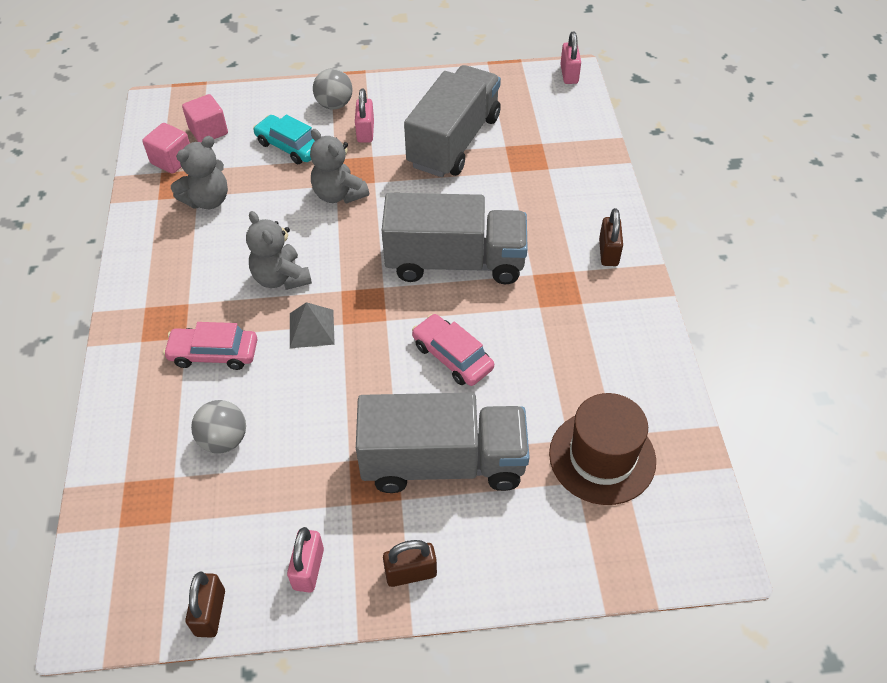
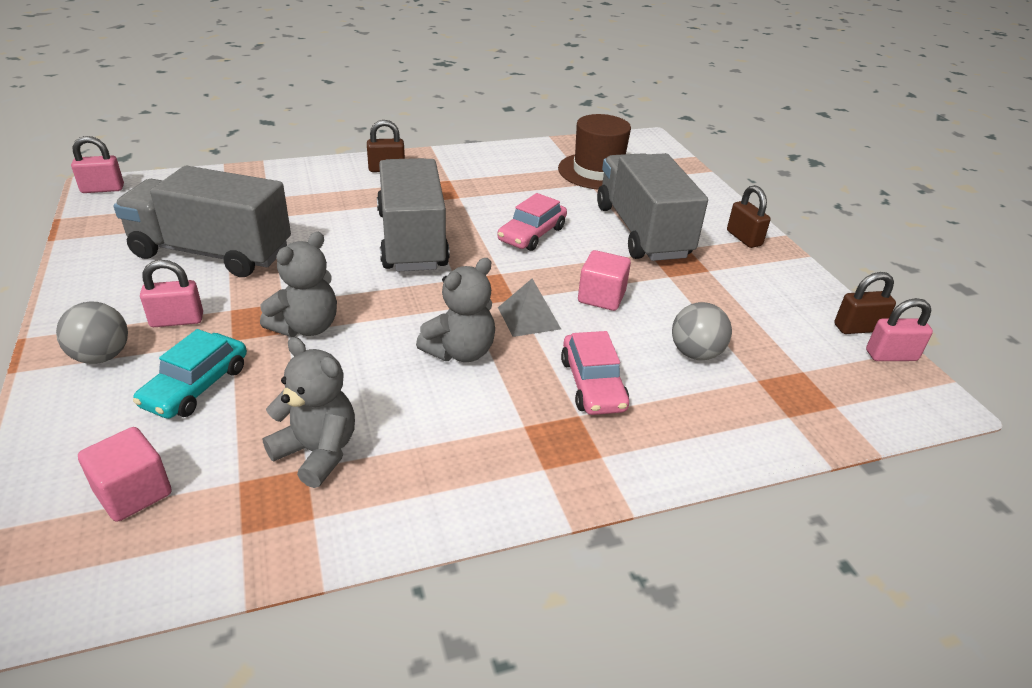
camera: 105 degrees left, 15 degrees down
(172, 160) = (210, 525): pink cube -> pink cube (601, 297)
(308, 569) = (779, 284): pink padlock -> pink padlock (891, 355)

